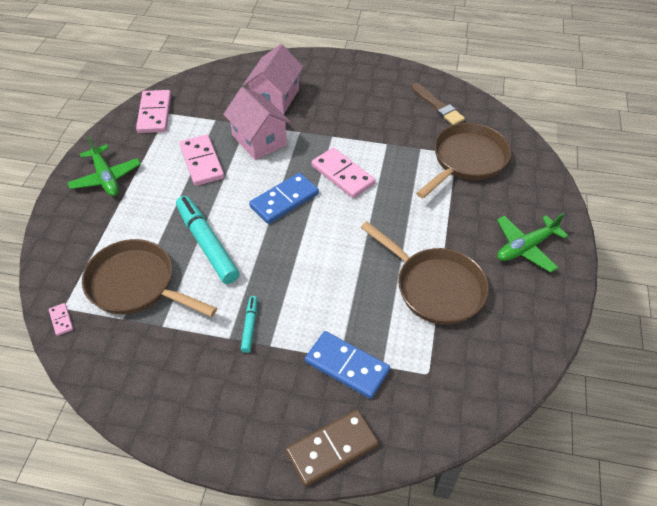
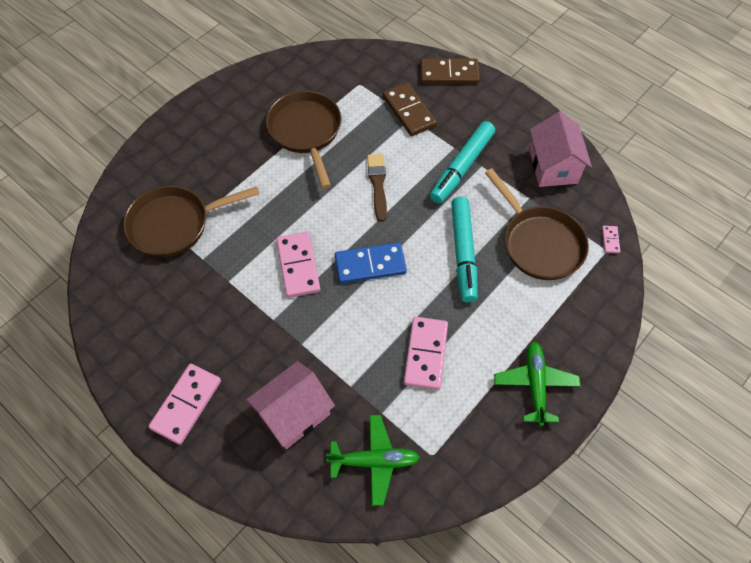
camera: 150 degrees left, 10 degrees up
(154, 114) = (448, 464): pink domino -> pink domino (186, 404)
(250, 326) = (461, 167): turquoise marker -> turquoise marker, size x2.05
(259, 140) = (350, 354): pink house -> pink house (553, 167)
(347, 366) = (409, 111): blue domino -> brown domino
(438, 106) = (135, 303): brown brush -> brown brush (378, 184)
(525, 247) = (212, 128): green plane -> green plane (374, 461)

